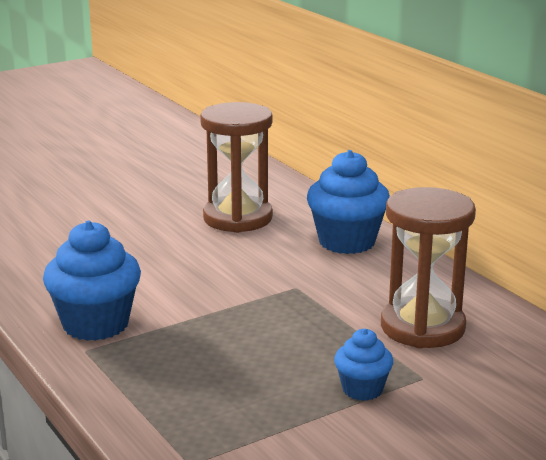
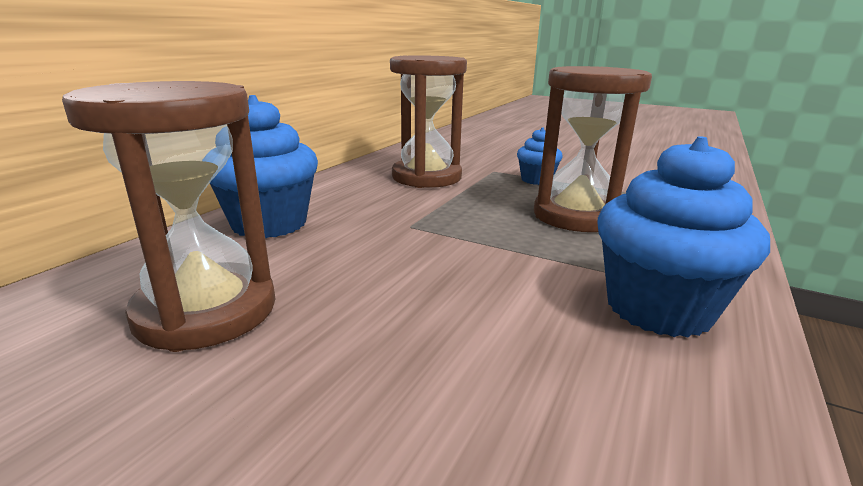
camera: 120 degrees left, 0 degrees up
(242, 364) = (576, 216): none -> brown hourglass

